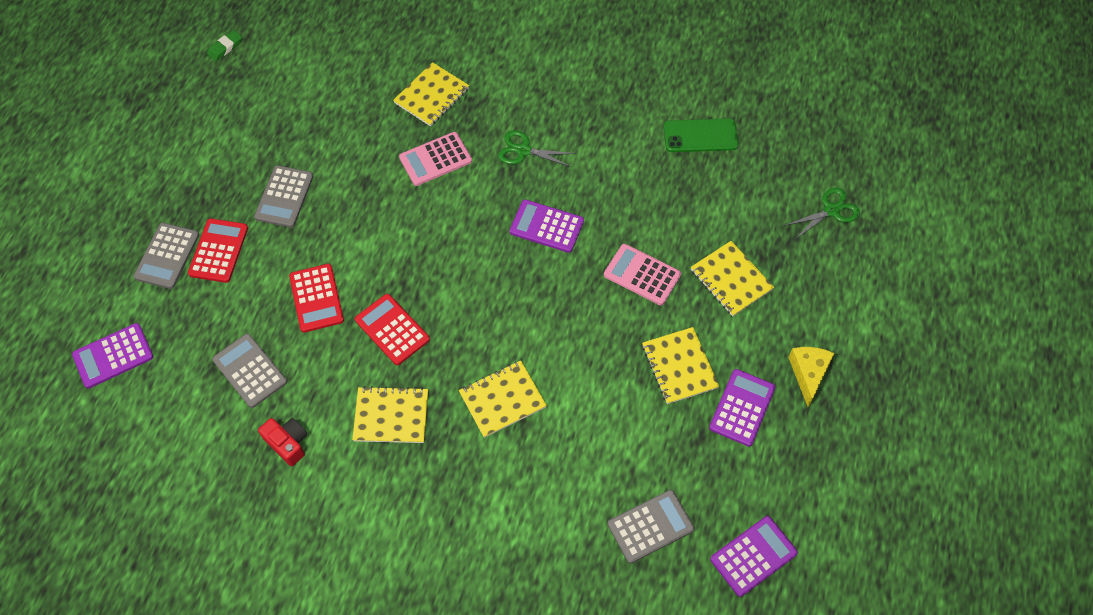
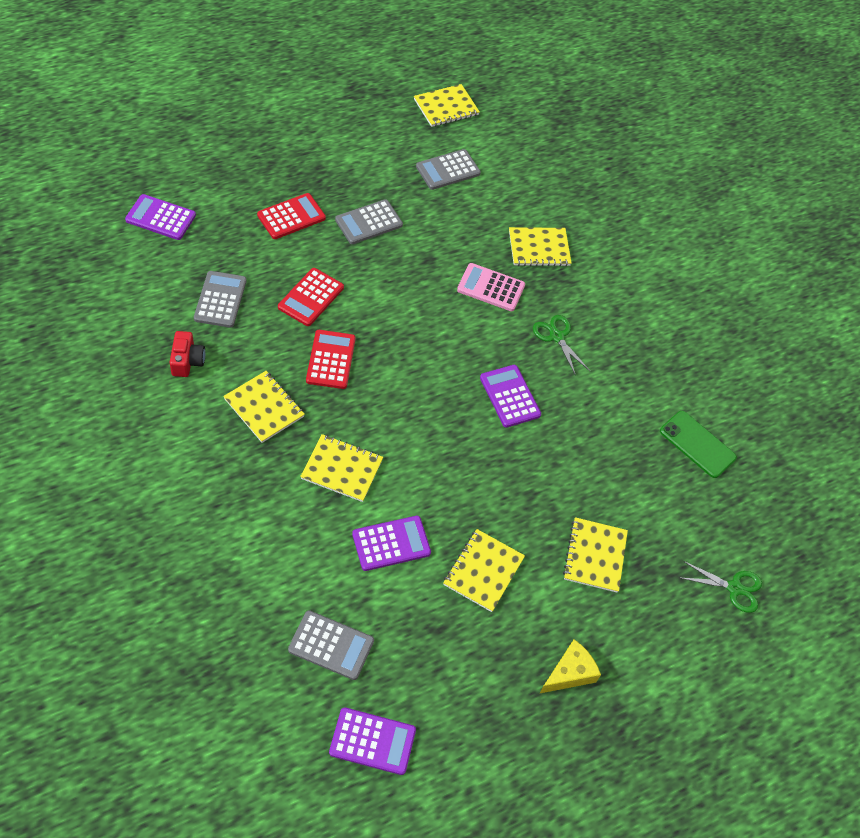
camera: 40 degrees right, 5 degrees down
(167, 256) = (259, 192): grey calculator -> grey calculator (448, 170)
(225, 47) = (446, 107): green eraser -> yellow notebook
(642, 275) = (535, 489): pink calculator -> none
(742, 408) = (491, 642): purple calculator -> purple calculator (391, 543)

